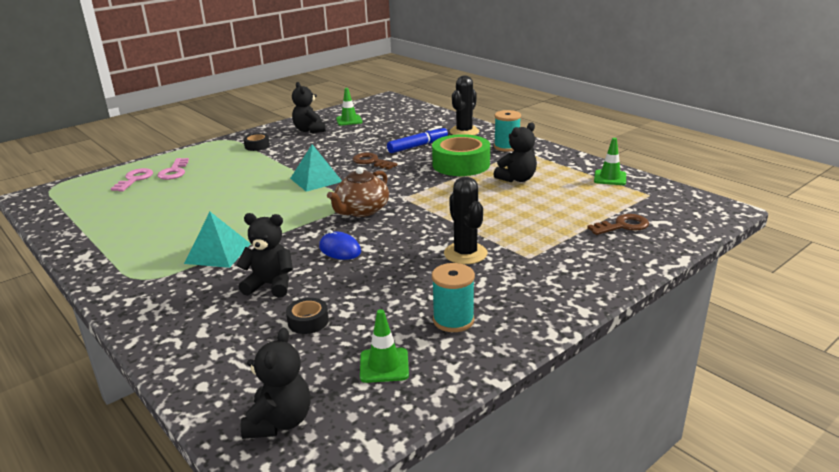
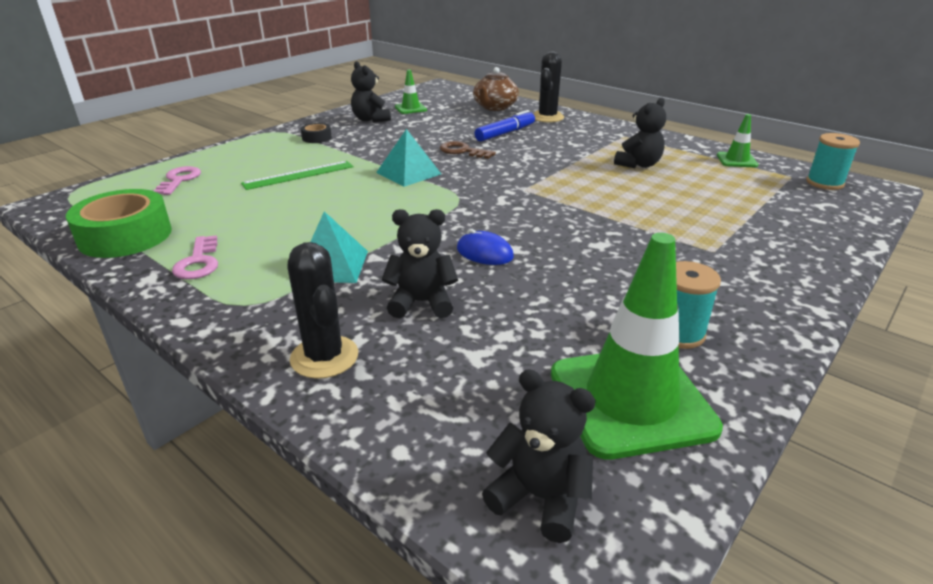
camera: 10 degrees left, 5 degrees up
(174, 171) = (227, 169): pink key -> pink key (199, 262)
(227, 178) = (299, 175): none -> green ruler
(279, 422) = (540, 497): black teddy bear -> black teddy bear turned 60 degrees counterclockwise
(308, 321) = (497, 347): black tape -> none
(361, 210) = (483, 206): brown teapot -> brown teapot (494, 107)
(384, 365) = (631, 400): green traffic cone -> green traffic cone, size x2.13
(461, 164) = (566, 151): green tape -> green tape (125, 236)
(465, 253) = (637, 250): black cactus -> black cactus (324, 357)
(506, 147) = (604, 131): turquoise spool -> turquoise spool (824, 183)
(622, 226) = (789, 210): brown key -> none

